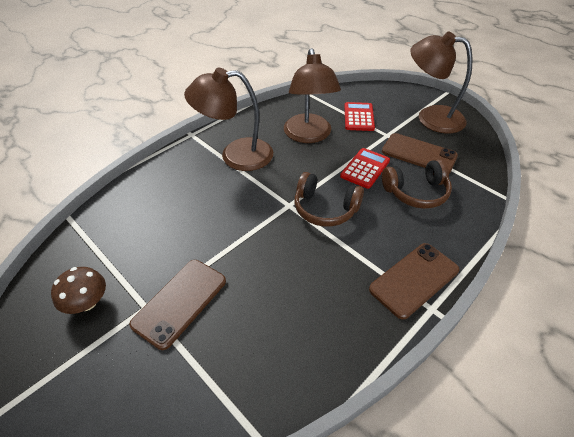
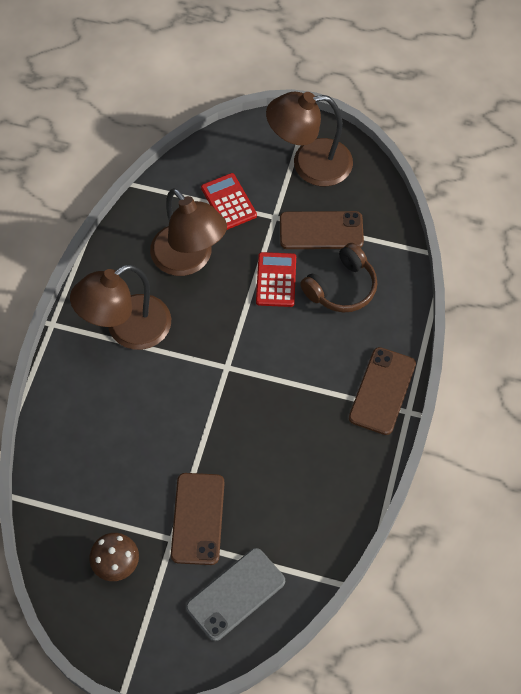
camera: 30 degrees left, 15 degrees up
(156, 391) = (236, 594): none -> grey phone
(325, 209) = (264, 353): brown headphones -> none

